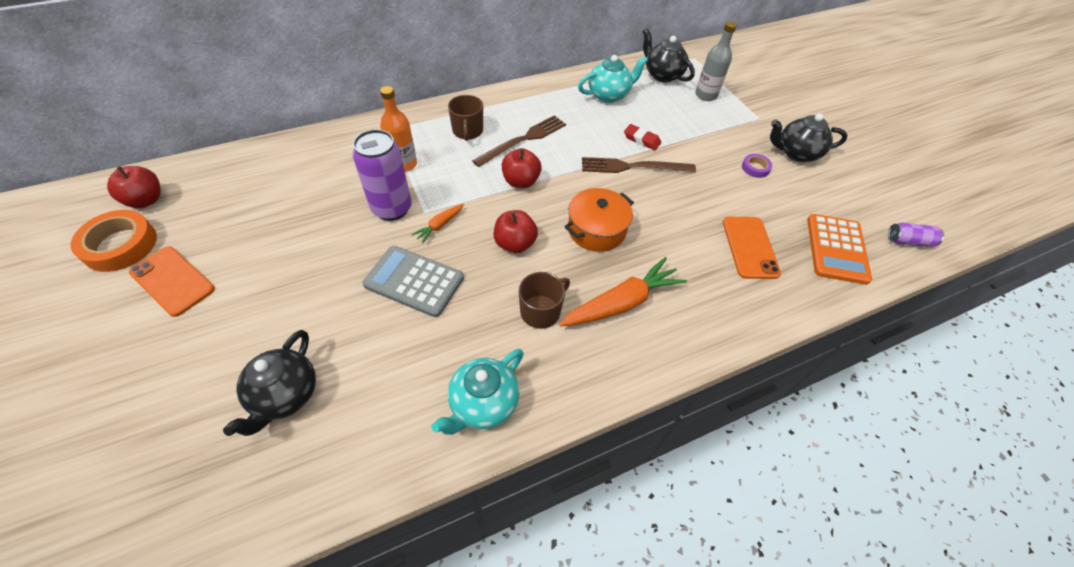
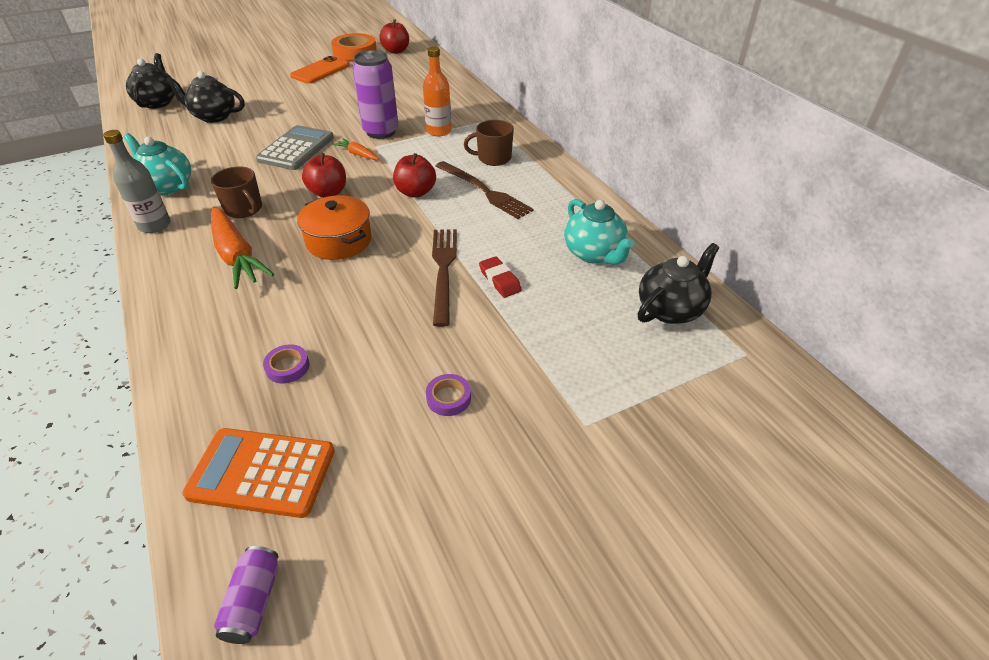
camera: 90 degrees right, 10 degrees down
(641, 140) = (500, 280): red eraser -> red eraser turned 60 degrees counterclockwise
(706, 95) = (632, 358): grey bottle -> grey bottle (154, 225)
(750, 247) = (287, 367): orange phone -> purple tape
(796, 153) = (492, 465): black teapot -> black teapot (158, 102)

